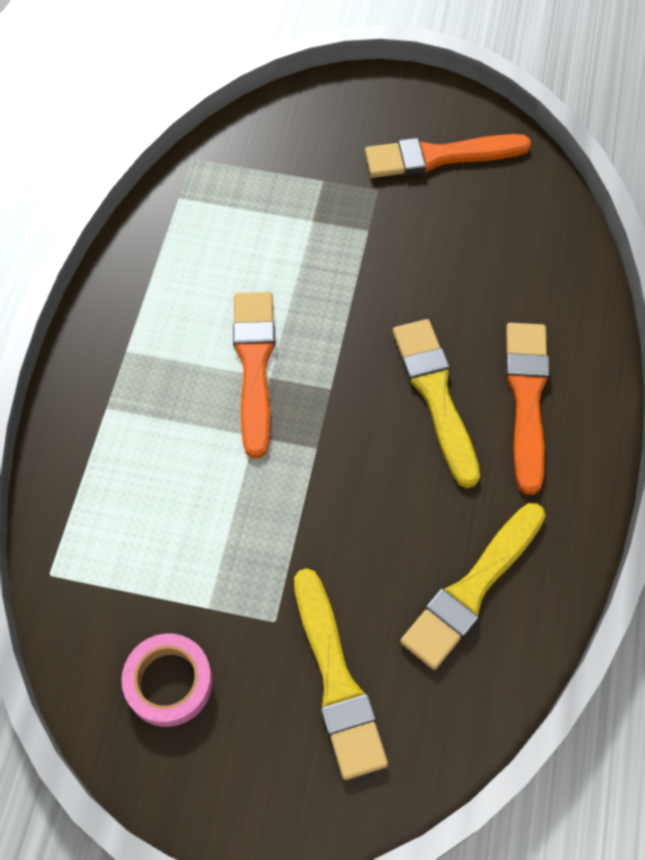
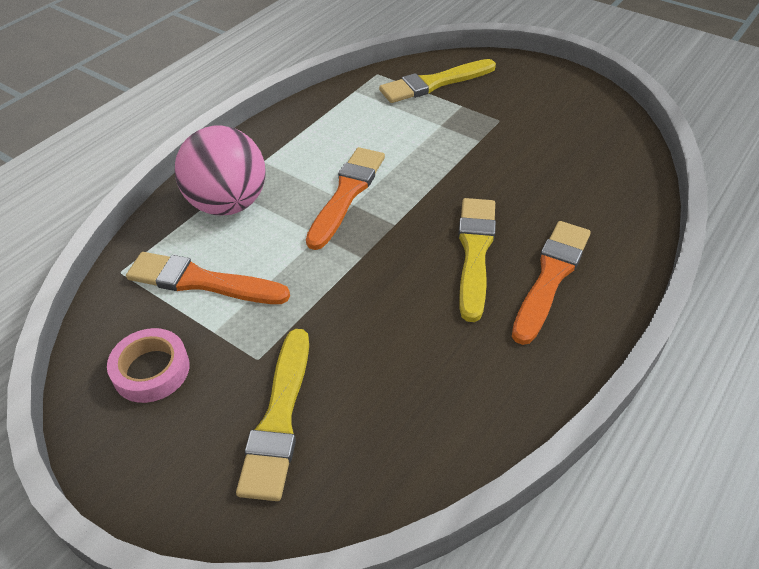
camera: 25 degrees right, 15 degrees down
(121, 431) = (228, 204): none -> pink ball
(439, 157) = (557, 113): orange brush -> orange brush (201, 281)
(472, 589) = (432, 395): yellow brush -> yellow brush (434, 83)

